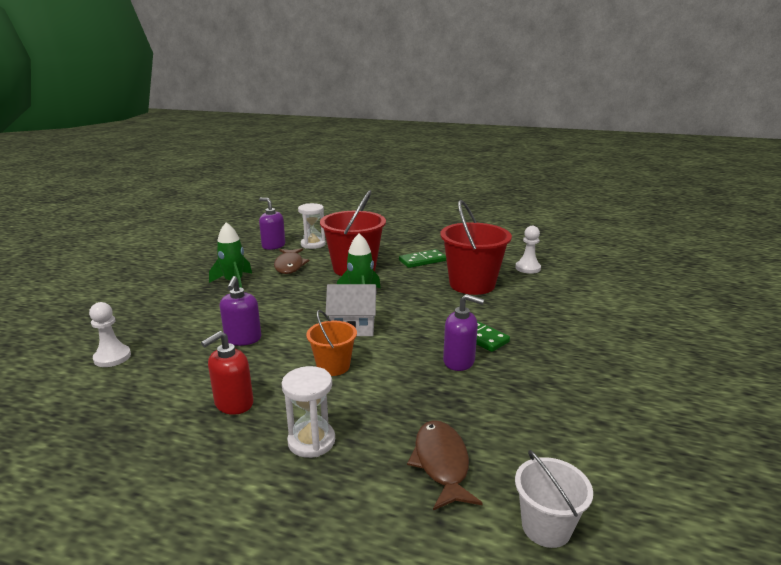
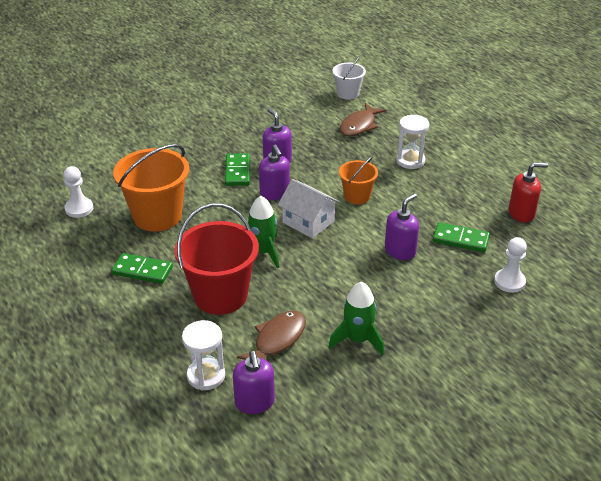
camera: 140 degrees left, 15 degrees up
(183, 373) = (460, 239): none -> green domino
(233, 403) = (438, 200): red soap dispenser -> red soap dispenser (521, 213)
(414, 334) = (275, 193): none -> purple soap dispenser
(472, 284) = (157, 216): red bucket -> orange bucket

